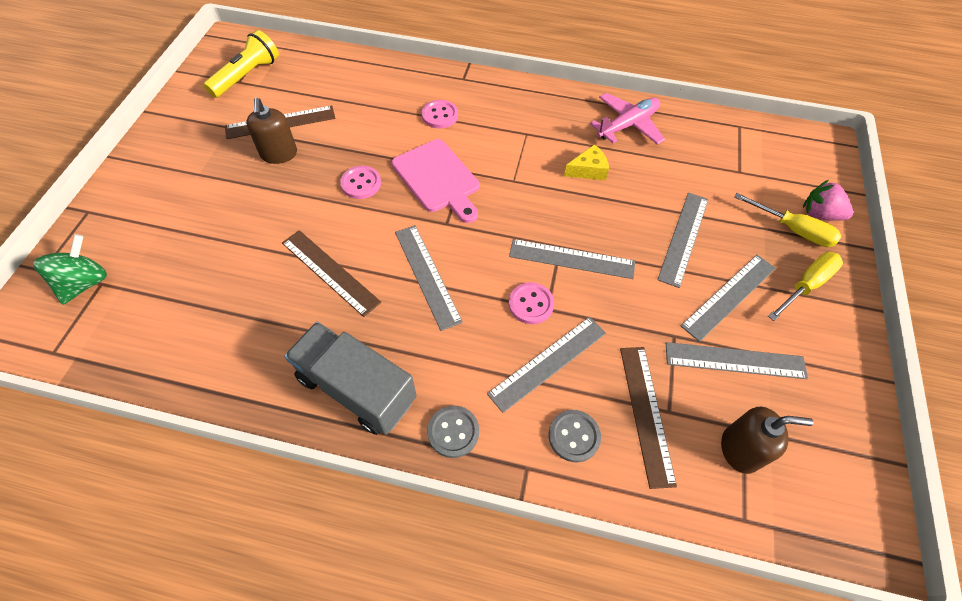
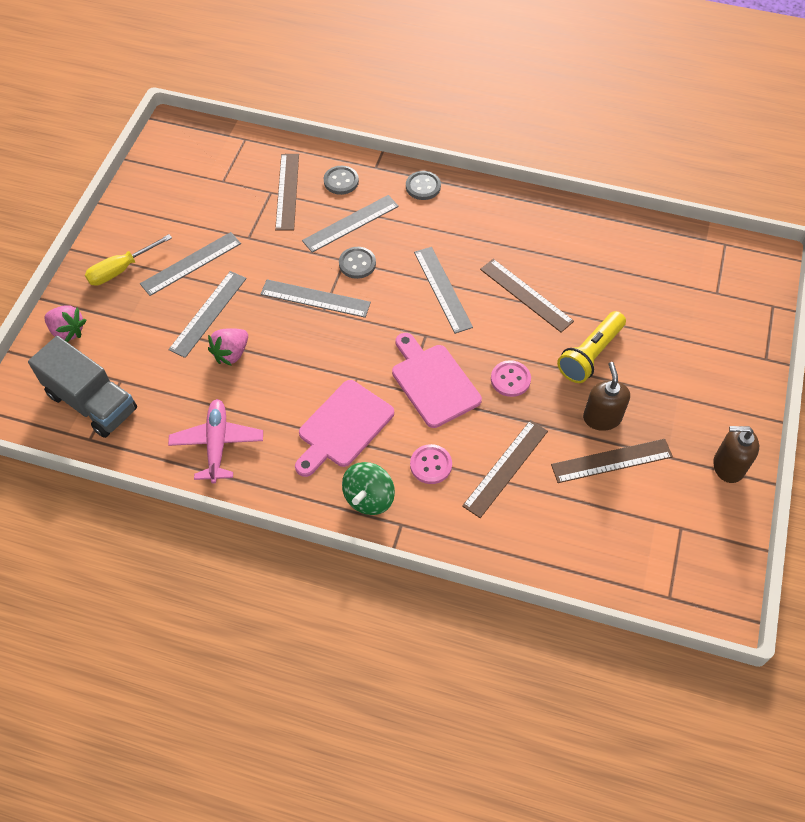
camera: 175 degrees left, 0 degrees up
(85, 283) = (729, 293): green spinning top -> green spinning top (369, 498)
(247, 76) = (673, 537): yellow flashlight -> yellow flashlight (590, 355)
(356, 388) = (492, 213): grey truck -> grey truck (92, 402)
(375, 115) = (506, 468): none -> brown ruler
(519, 140) = (343, 427): none -> pink cutting board
(531, 304) = (357, 264): pink button -> grey button
(588, 170) = (277, 387): yellow cheese -> none
(627, 125) = (217, 444): pink plane -> pink plane turned 120 degrees clockwise
(643, 198) = (231, 353): none -> pink strawberry
(735, 360) = (209, 219): grey ruler -> none
(740, 449) = (231, 170): brown soap dispenser -> brown soap dispenser (728, 466)
(793, 230) = (102, 317): yellow screwdriver -> none

